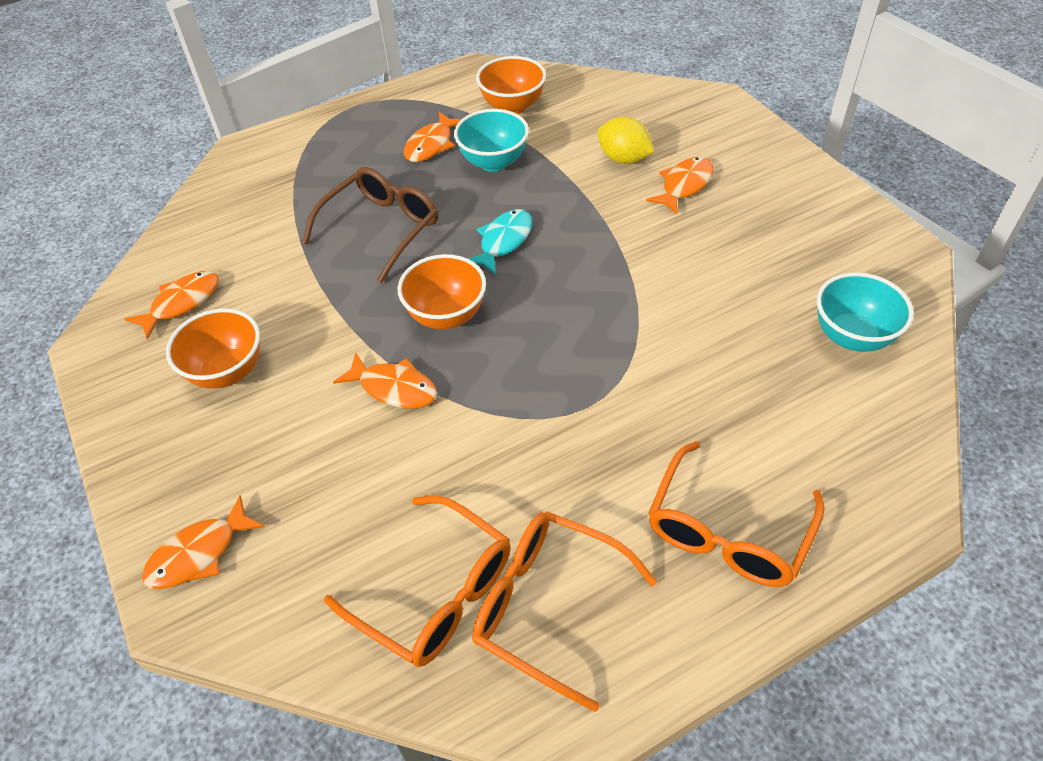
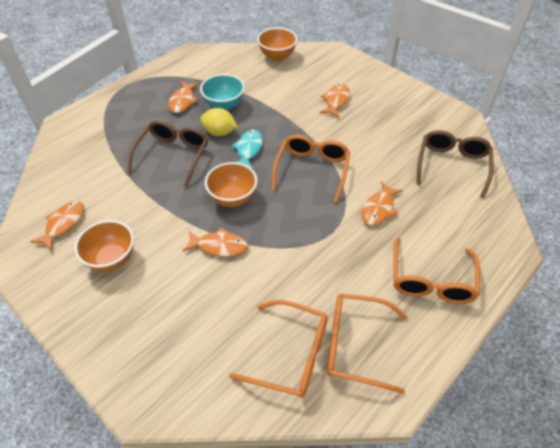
camera: 20 degrees left, 0 degrees up
(199, 554) = (140, 371): orange fish -> orange fish (379, 209)
(512, 106) = (222, 71): orange bowl -> orange bowl (277, 56)
(595, 295) = (312, 170): none -> orange glasses
(623, 159) = (297, 91): yellow lemon -> yellow lemon (219, 132)
(852, 336) = (452, 165): turquoise bowl -> brown glasses

